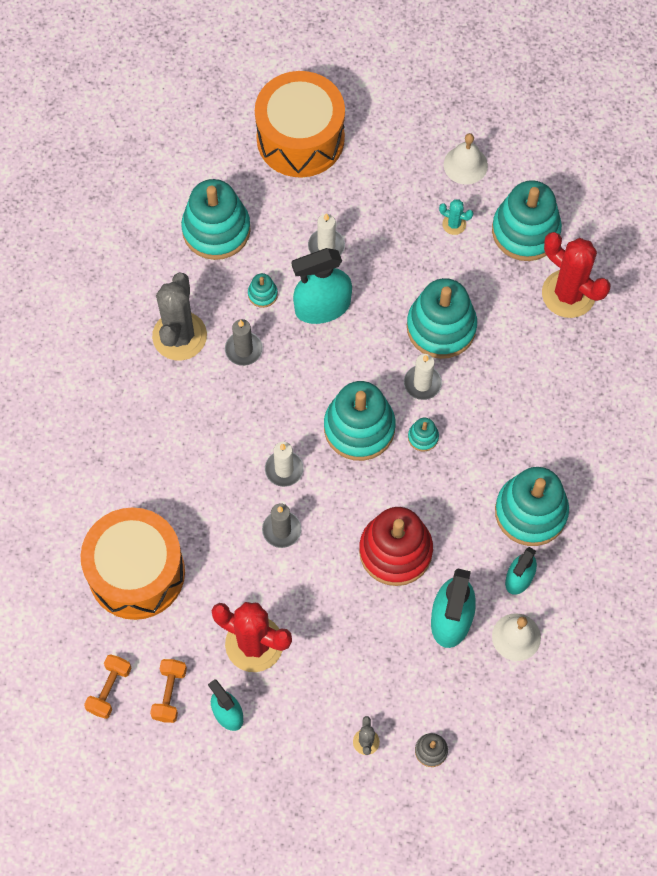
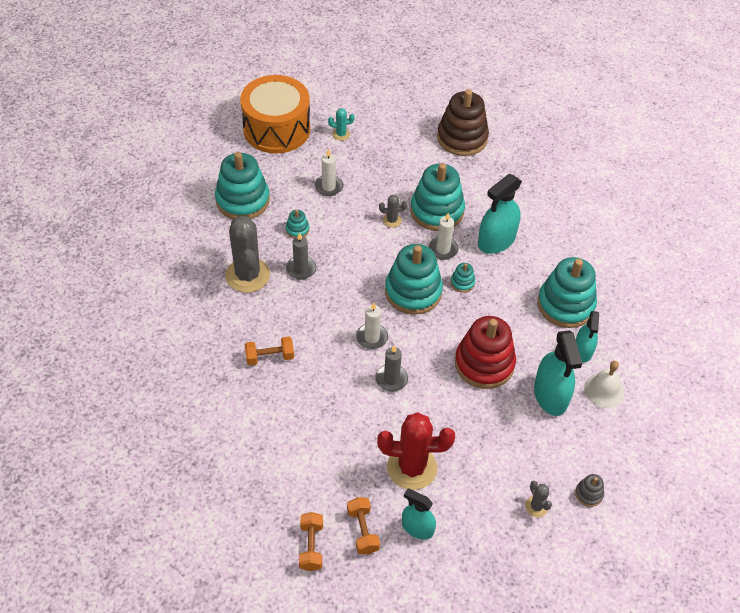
camera: 25 degrees left, 15 degrees down
(136, 572) = (292, 449): orange drum -> none
(160, 451) = (269, 357): none -> orange dumbbell
(322, 307) = (345, 224): turquoise spray bottle -> turquoise spray bottle (496, 241)
(380, 321) = (392, 220): none -> grey cactus
(454, 224) = (411, 148): turquoise cactus -> turquoise cactus (341, 134)
(465, 165) = (400, 112): white bell -> none
(525, 231) = (462, 138): turquoise stacking toy -> brown stacking toy
(568, 294) = (512, 165): red cactus -> none

